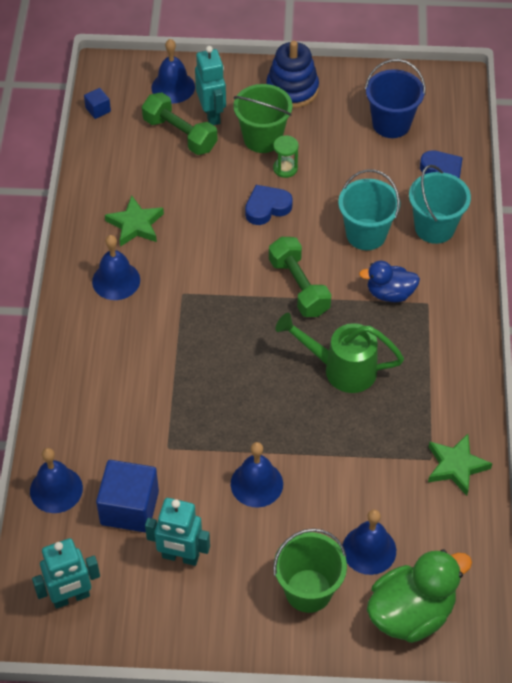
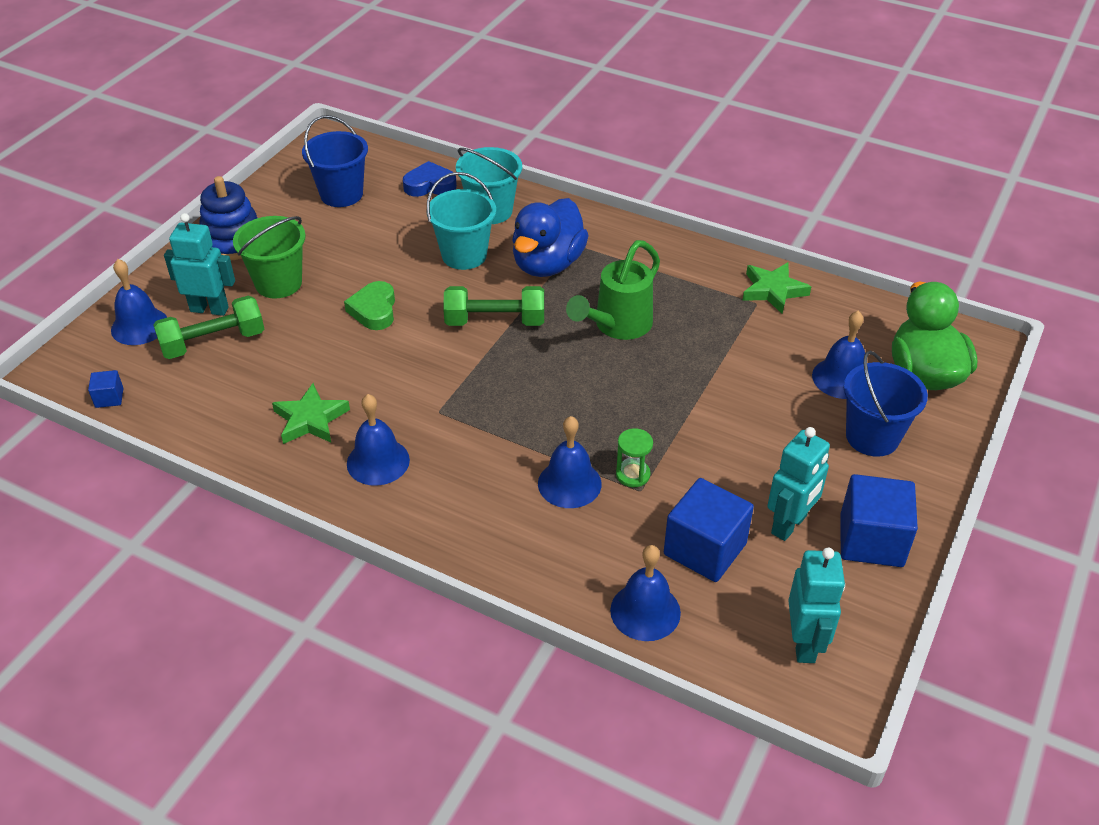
camera: 65 degrees left, 10 degrees down
(191, 617) = (871, 540): none -> blue cube
(256, 484) = (724, 433): blue bell -> blue bell (569, 483)
(267, 208) = (374, 310): blue heart -> green heart
(285, 168) = (333, 281): green hourglass -> green hourglass (633, 474)
(308, 590) = (872, 437): green bucket -> blue bucket
(390, 293) = (548, 264): blue duck -> blue duck, size x1.66

